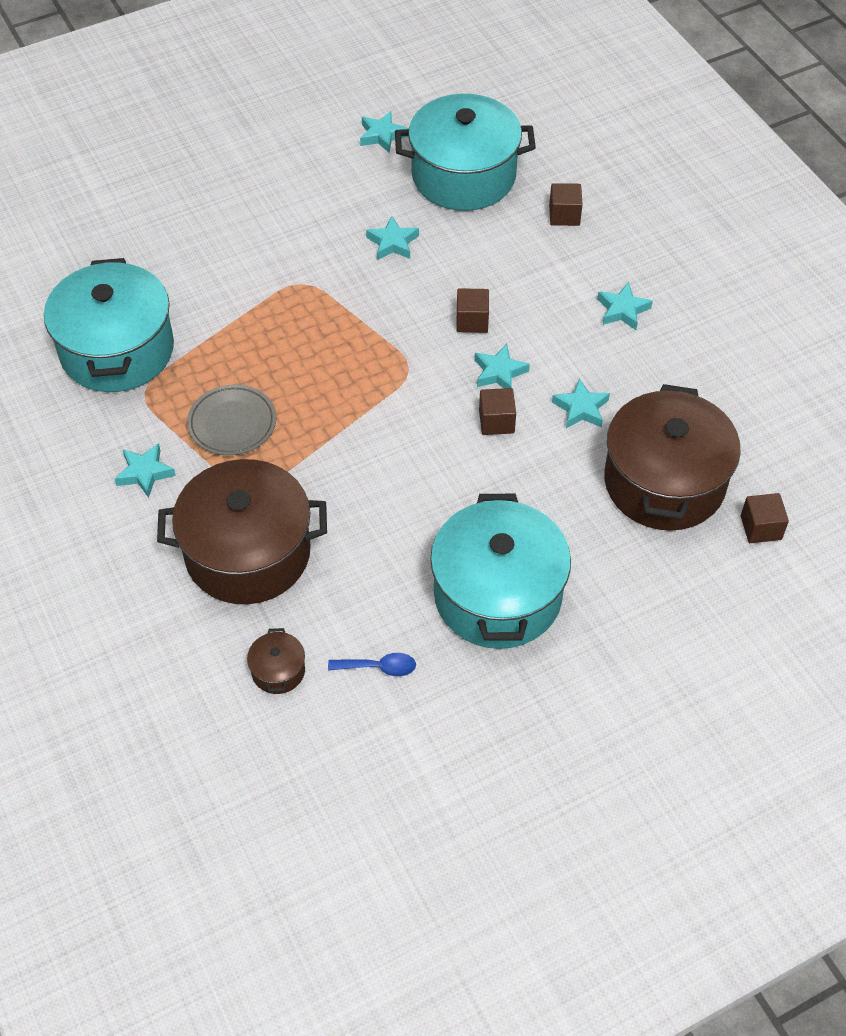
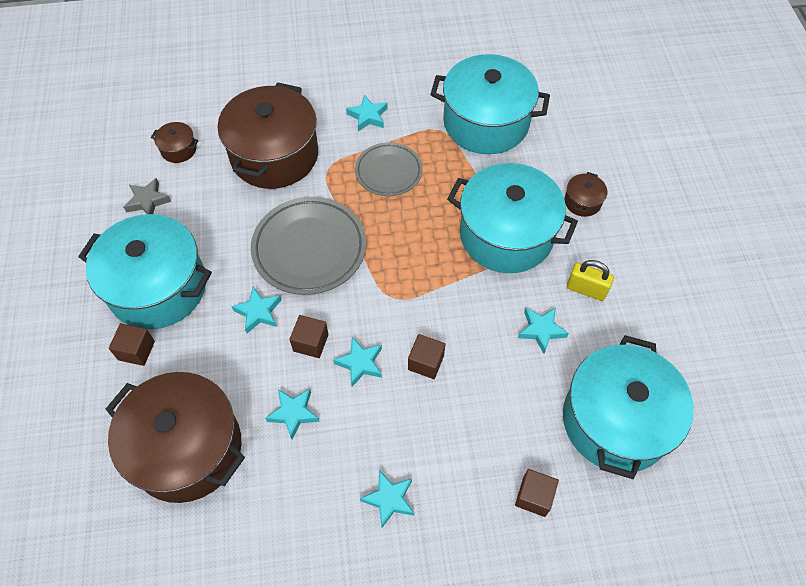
camera: 110 degrees right, 5 degrees up
(212, 241) = (582, 202): none -> brown pot
(284, 294) = (506, 235): none -> turquoise pot
(328, 219) = (586, 289): none -> yellow padlock
(378, 464) = (309, 249): none -> grey plate
(378, 667) = (148, 201): blue spoon -> grey star
(382, 135) = (690, 366): turquoise star -> turquoise star (258, 312)
(761, 528) = (101, 508): brown cube -> brown cube (136, 350)

